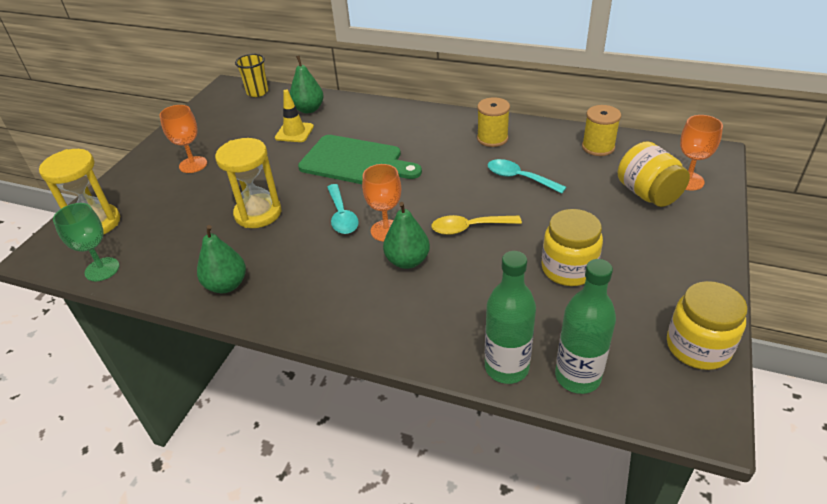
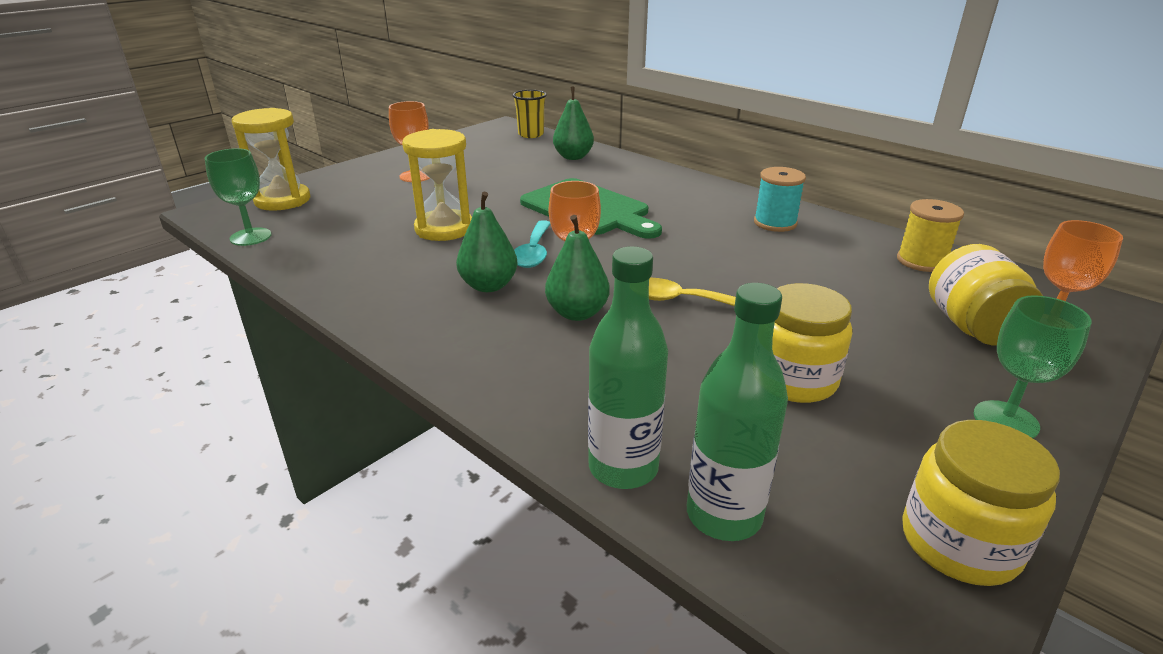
camera: 20 degrees right, 10 degrees down
(226, 285) = (355, 281): green pear -> green pear (488, 286)
(294, 132) = (542, 172): yellow traffic cone -> none
(492, 138) = (775, 223): yellow spool -> turquoise spool
(519, 178) = (786, 268): turquoise spoon -> none
(690, 258) = (1005, 420): none -> green goblet

